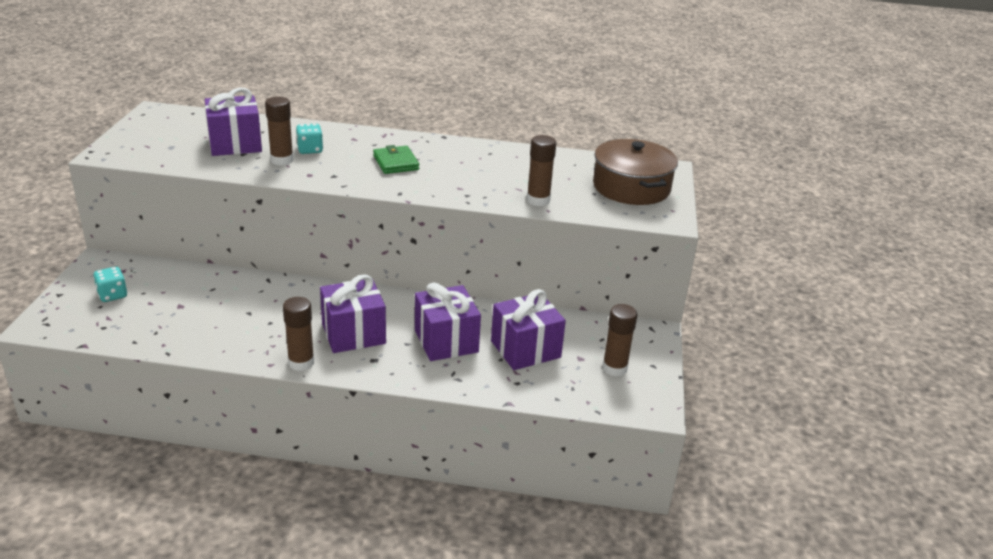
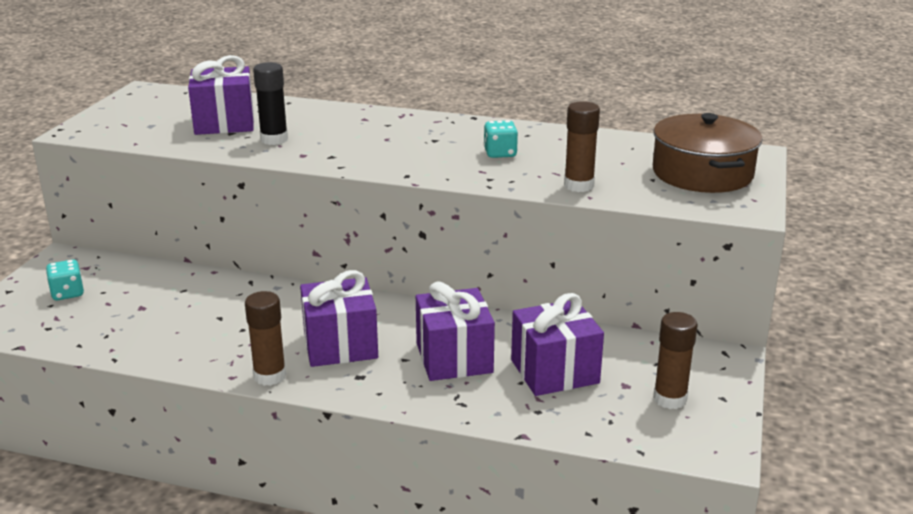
camera: 10 degrees right, 5 degrees down
(282, 160) = (274, 139): brown glue stick -> black glue stick
(310, 150) = (310, 129): turquoise dice -> turquoise dice (500, 153)
(396, 163) = (409, 144): green wallet -> none

